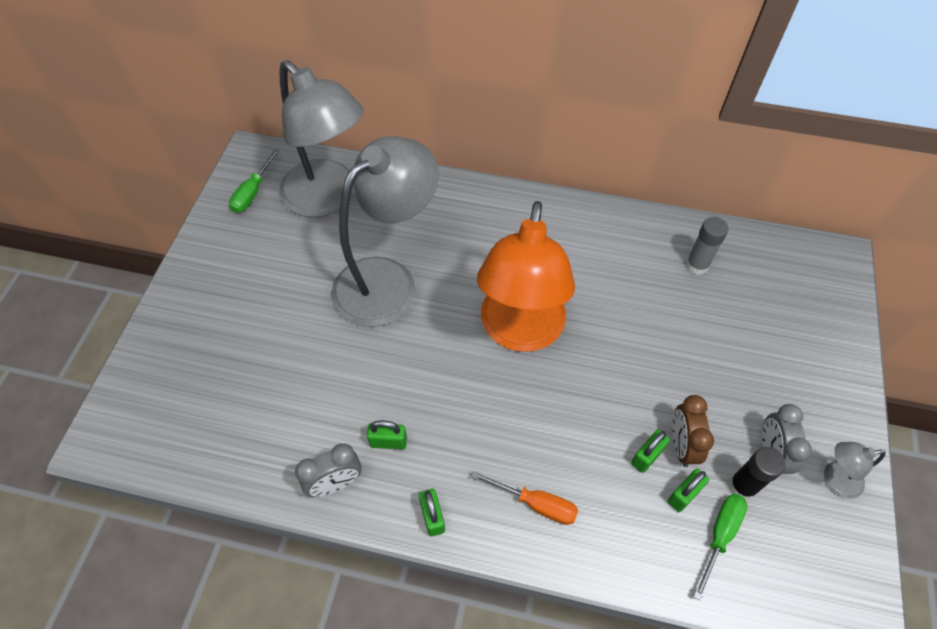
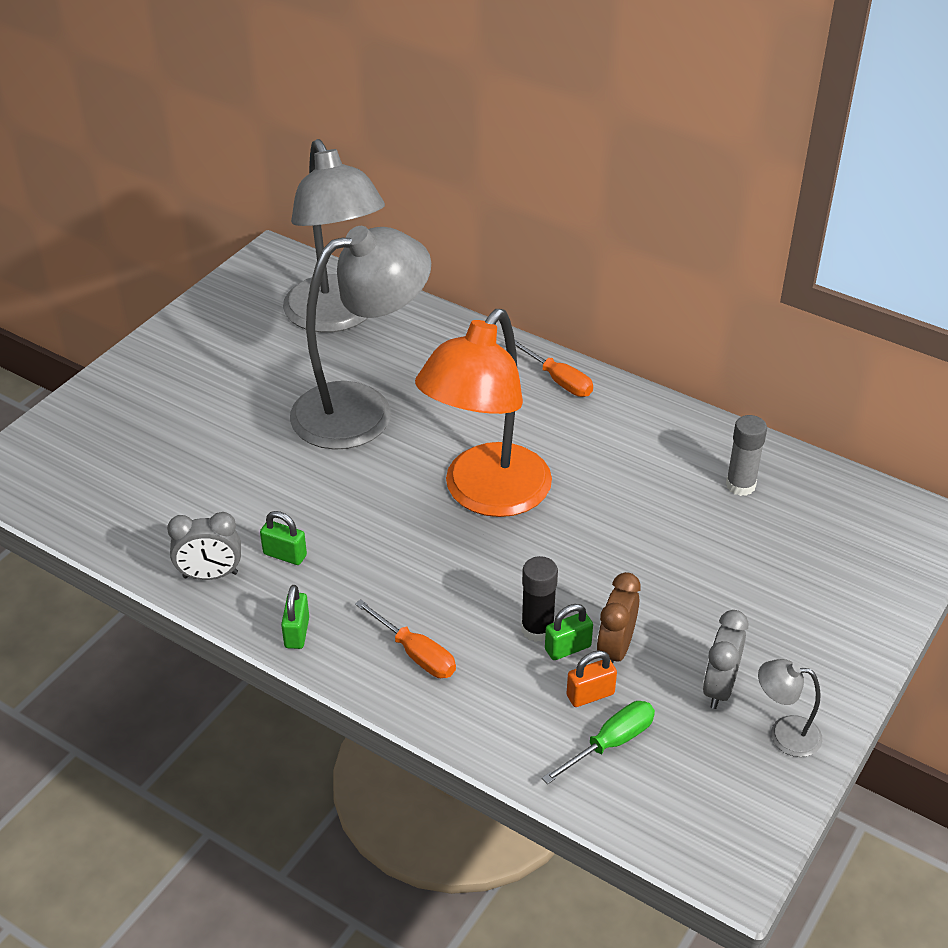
camera: 20 degrees right, 15 degrees down
(253, 192) = (255, 292): green screwdriver -> none
(525, 210) = (559, 380): none -> orange screwdriver
(683, 495) = (590, 695): green padlock -> orange padlock
(742, 486) = (666, 707): black glue stick -> black glue stick (537, 629)

